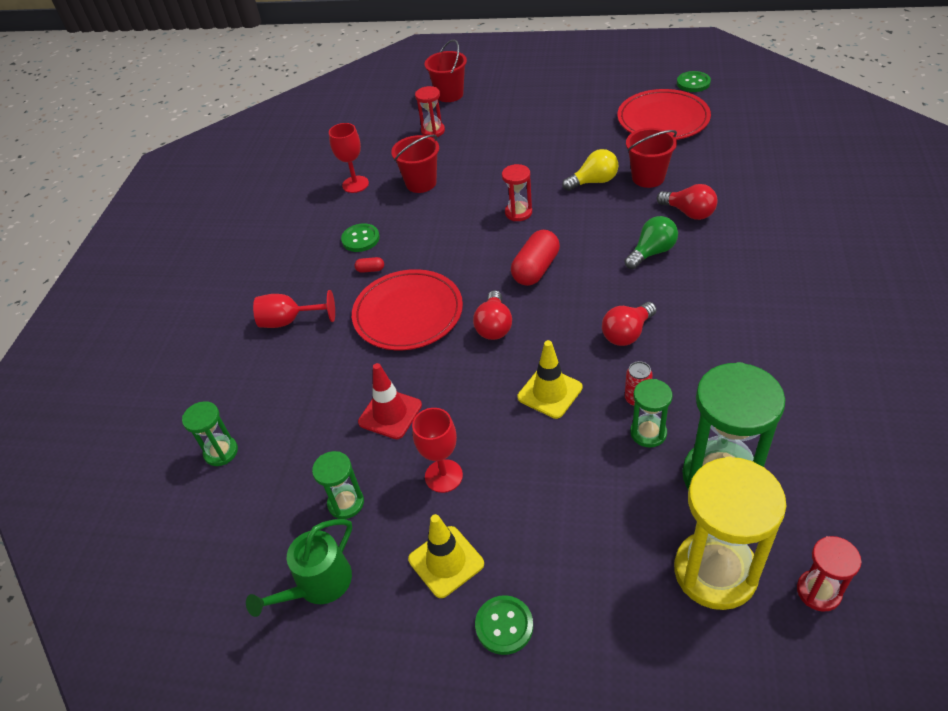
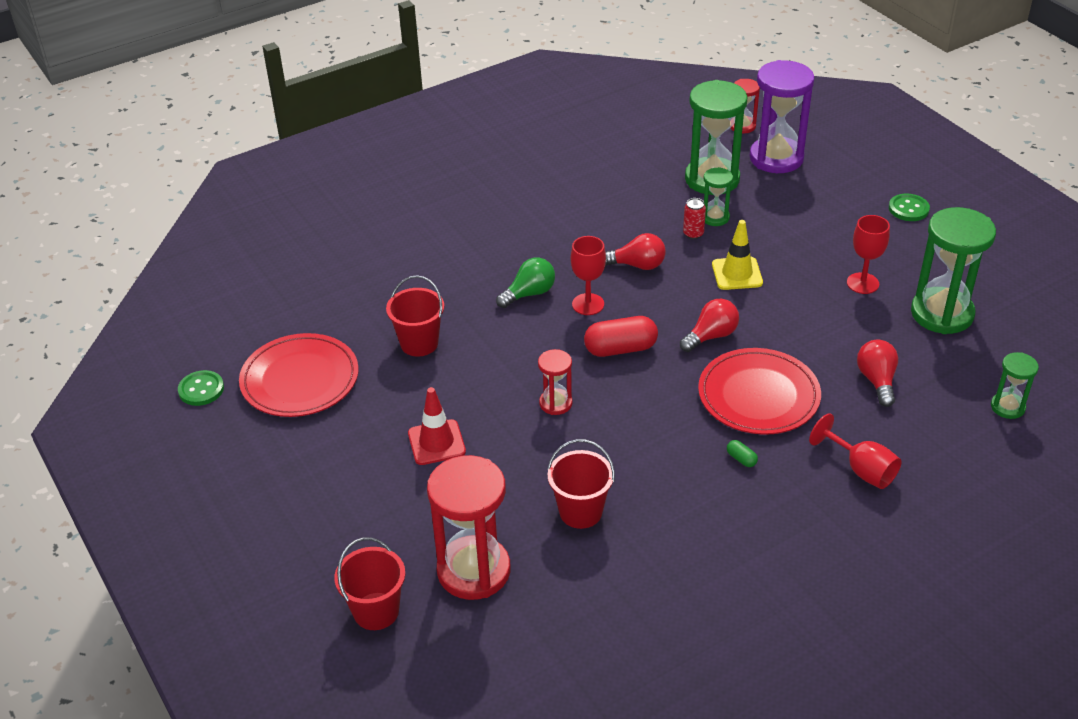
camera: 135 degrees left, 5 degrees down
(319, 584) = (998, 289): green watering can -> none
(346, 503) = (942, 314): green hourglass -> green hourglass, size x1.98
(355, 184) = (638, 573): red goblet -> red goblet (588, 304)
(360, 239) = (712, 499): green button -> none
(370, 270) = (741, 459): red capsule -> green capsule
(390, 414) = (856, 339): red traffic cone -> red traffic cone (436, 442)
(433, 131) = (474, 571): red hourglass -> red hourglass, size x1.98
(446, 561) = (909, 249): yellow traffic cone -> none
(593, 181) = (458, 376): yellow light bulb -> none
(652, 252) = (529, 294): green light bulb -> green light bulb turned 135 degrees clockwise
(689, 213) = (453, 296): red light bulb -> red light bulb (877, 381)
(715, 572) = (776, 158): yellow hourglass -> purple hourglass

